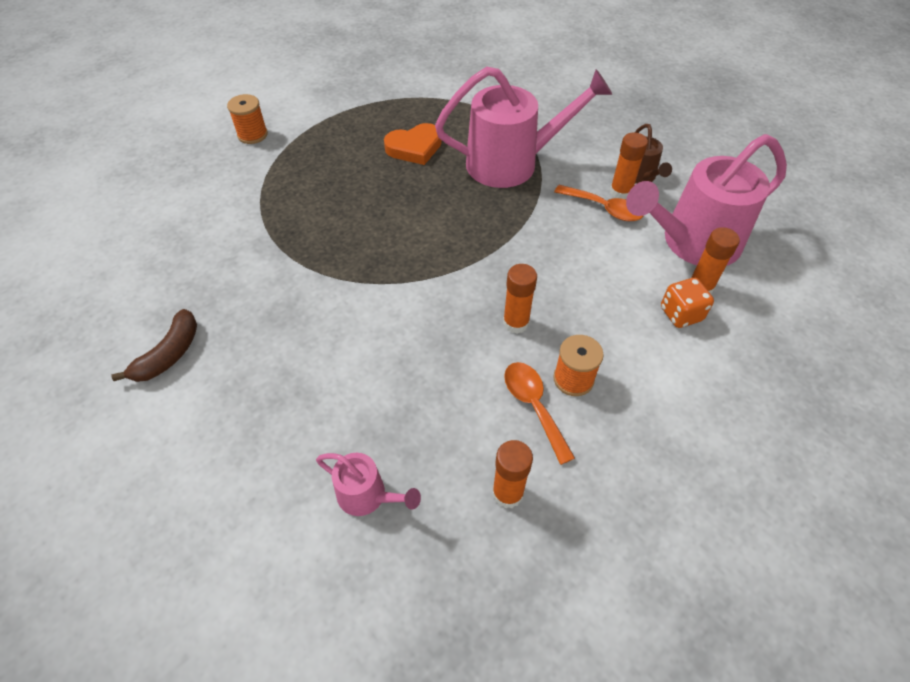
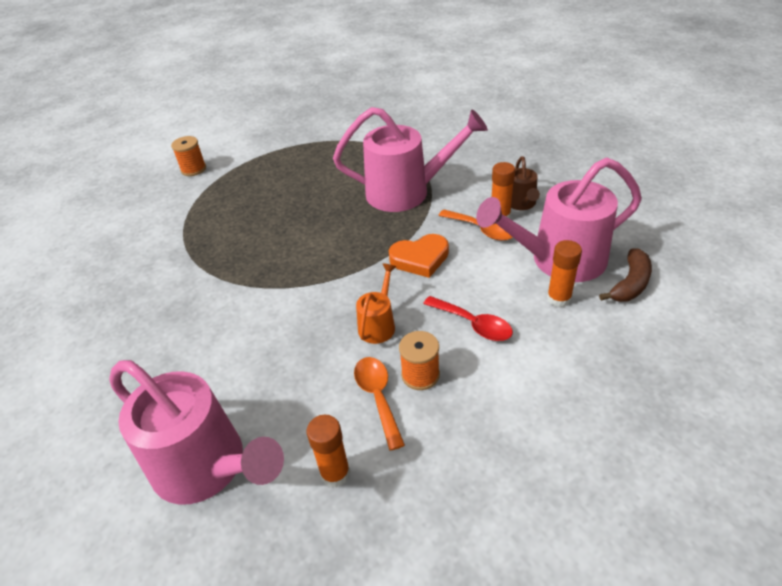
camera: 10 degrees right, 10 degrees down
(169, 354) = (76, 339): brown banana -> brown banana (630, 284)
(368, 496) = (208, 468): pink watering can -> pink watering can, size x2.11
(414, 148) = (325, 179): orange heart -> orange heart (420, 258)
(516, 323) = (378, 324): orange glue stick -> orange watering can
(617, 319) = (473, 324): none -> red spoon
(681, 314) = (535, 322): orange dice -> none

